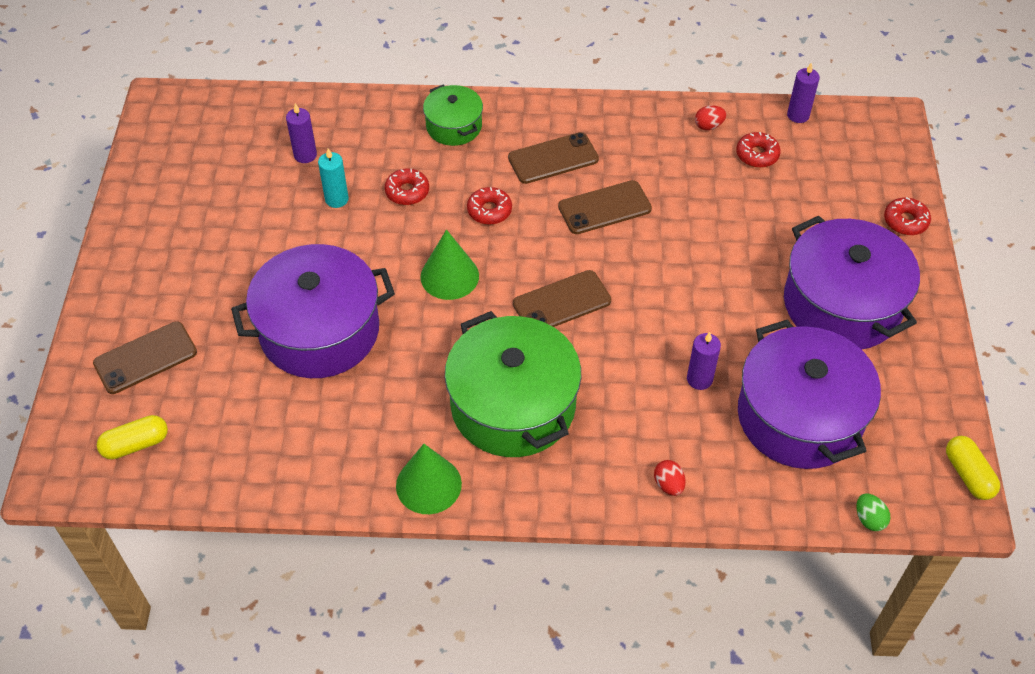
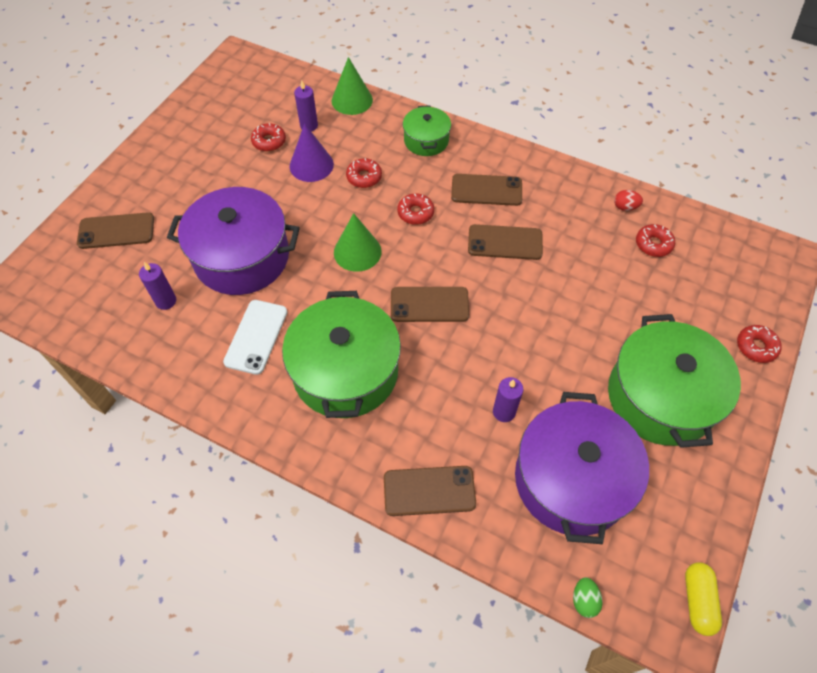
camera: 25 degrees right, 5 degrees up
(136, 444) = (71, 290): yellow capsule -> none
(268, 189) = (269, 141): none -> red donut
(337, 199) = (311, 165): turquoise candle -> purple cone
(391, 408) = (256, 337): none -> white phone
(428, 484) = (247, 408): green cone -> green cone (352, 100)
(668, 485) = (429, 491): red egg -> brown phone
(798, 115) = (706, 224): purple candle -> purple candle (166, 301)
(842, 304) = (660, 397): purple pot -> green pot

